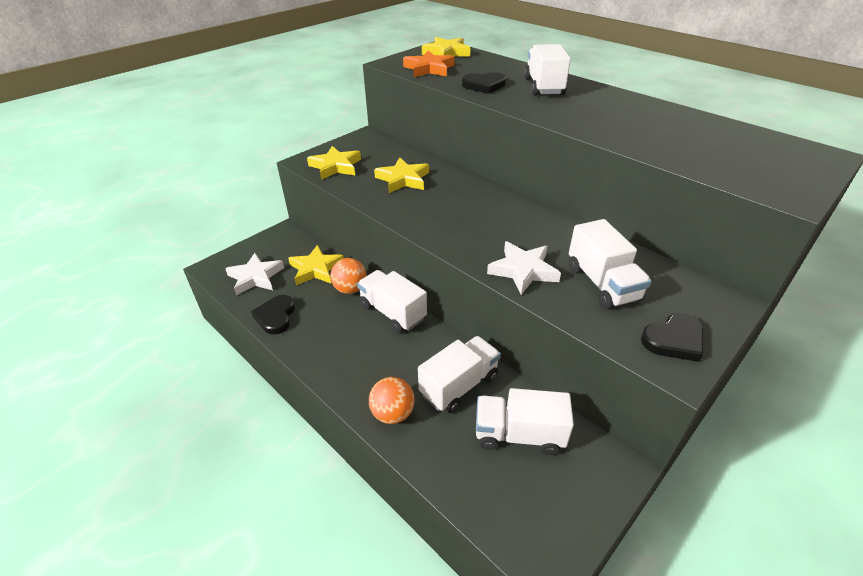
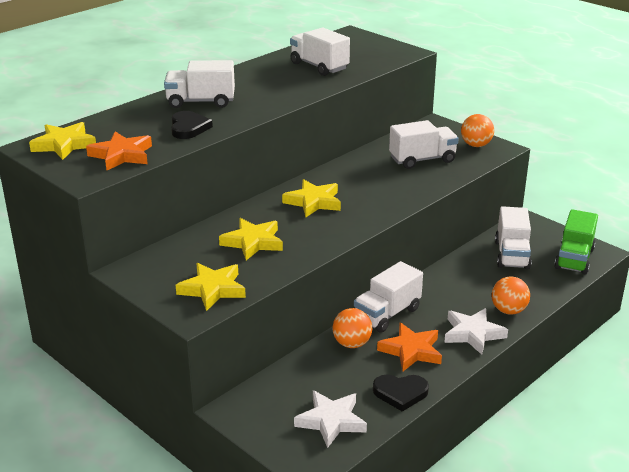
camera: 90 degrees left, 10 degrees down
(316, 269) = (315, 372): yellow star -> yellow star (313, 202)
(333, 326) = (411, 351): none -> orange star
(459, 385) = (472, 278): white truck -> white truck (319, 66)
(521, 517) = (574, 259): none -> green truck
(523, 270) = (411, 187): white star -> white star (473, 334)
(674, 340) = (476, 145): black heart -> orange ball

